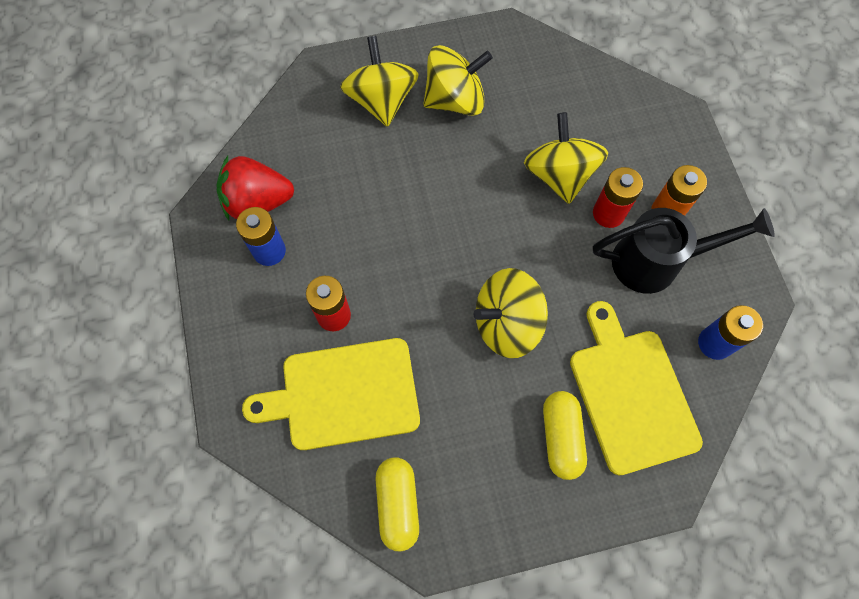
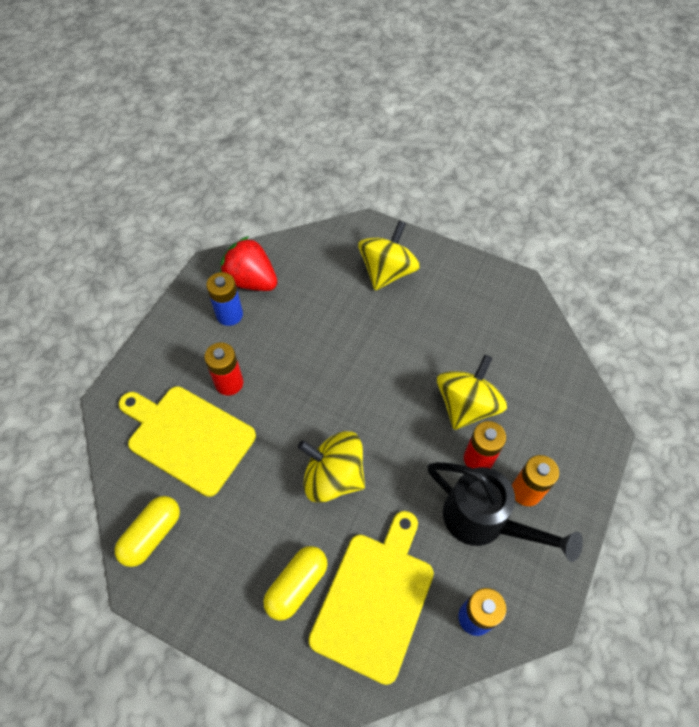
camera: 40 degrees right, 10 degrees down
(455, 100) = (438, 304): yellow spinning top -> none

